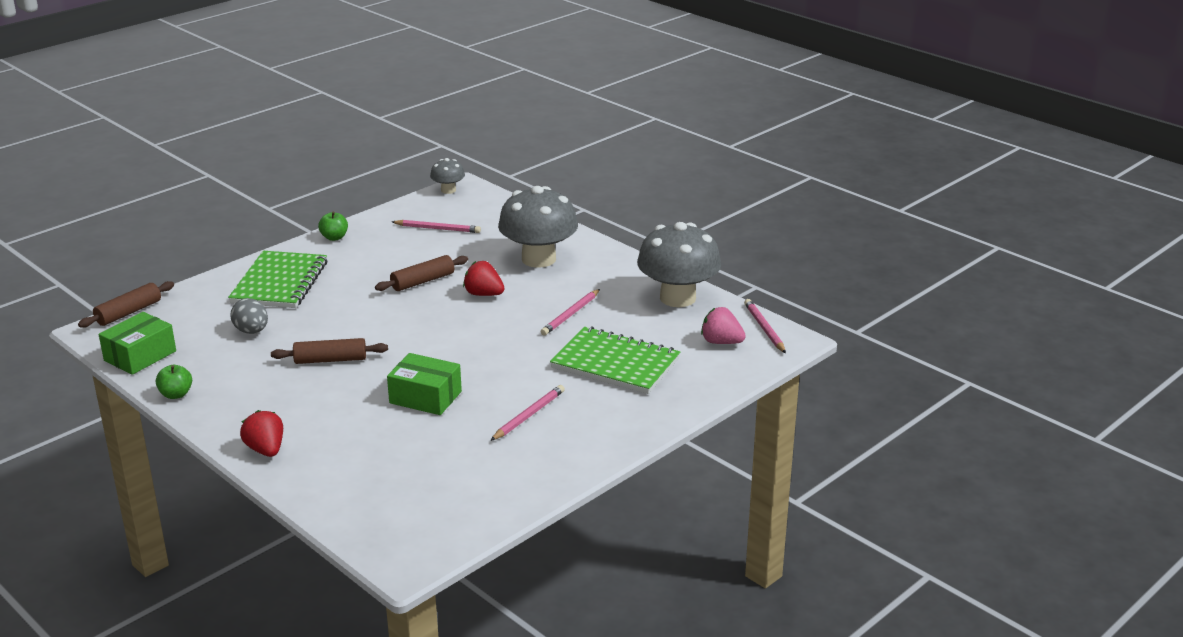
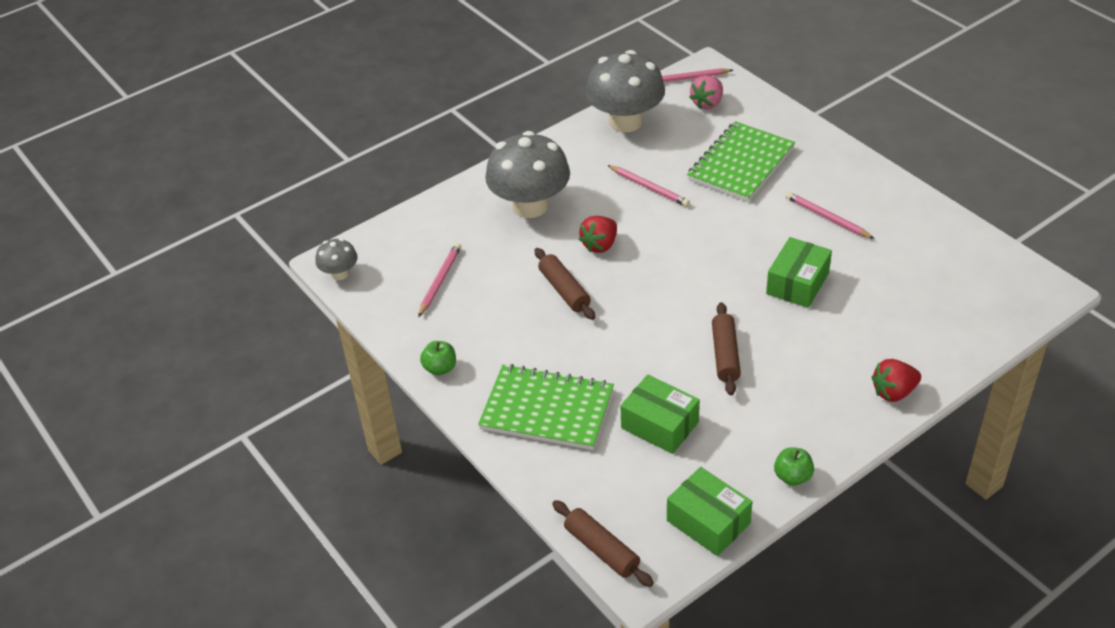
camera: 80 degrees left, 15 degrees up
(251, 331) = (659, 425): grey egg -> green box

